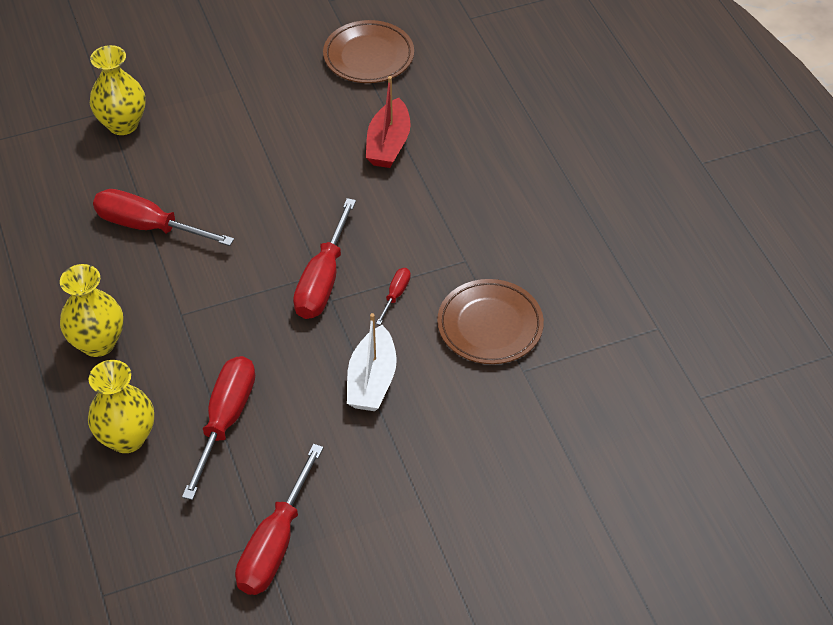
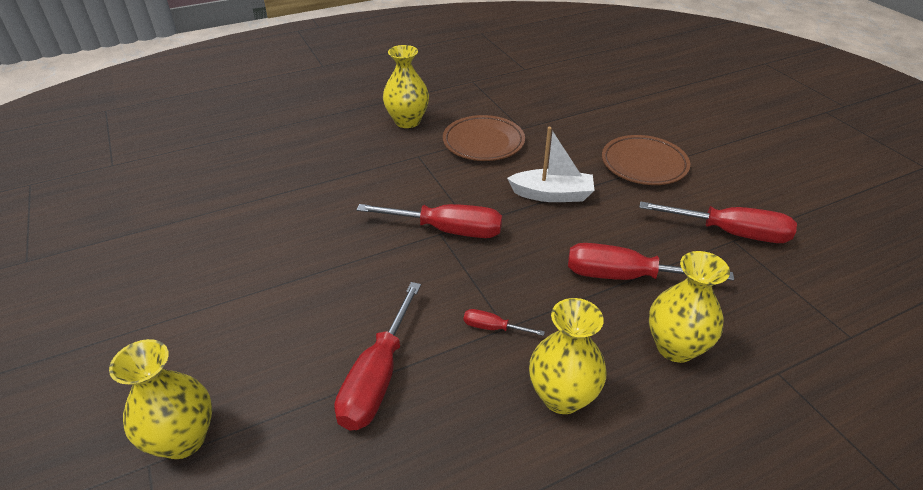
camera: 95 degrees left, 10 degrees down
(368, 56) = (140, 224): brown plate -> brown plate (644, 164)
(388, 144) = (274, 203): red boat -> none
(395, 295) = (459, 188): red screwdriver -> red screwdriver (493, 328)
(545, 252) = (407, 121): none -> yellow vase

